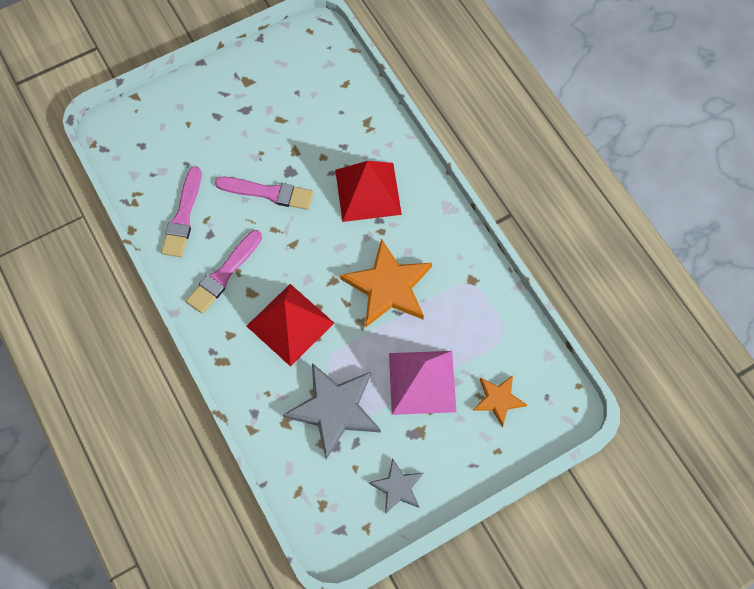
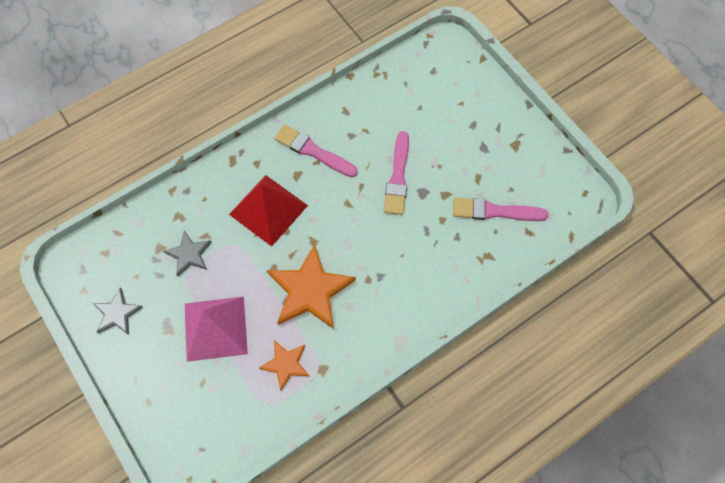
camera: 85 degrees right, 0 degrees up
(183, 216) = (366, 112): pink brush -> pink brush (495, 211)
(334, 409) = (189, 254): grey star -> grey star, size x0.55
(368, 192) = (409, 264): red pyramid -> none
(498, 400) = (198, 401): orange star -> orange star (286, 364)

